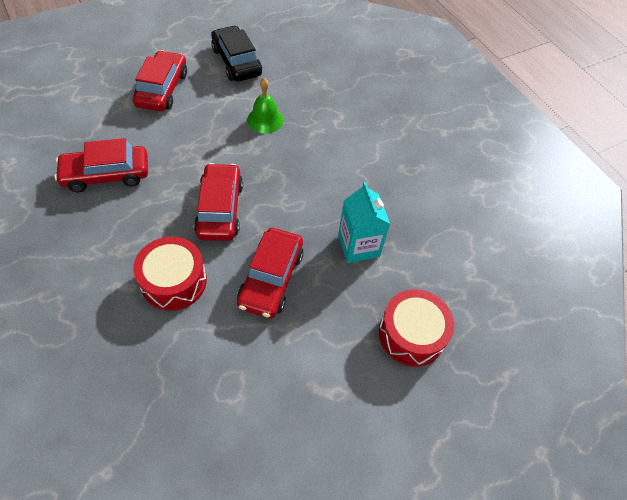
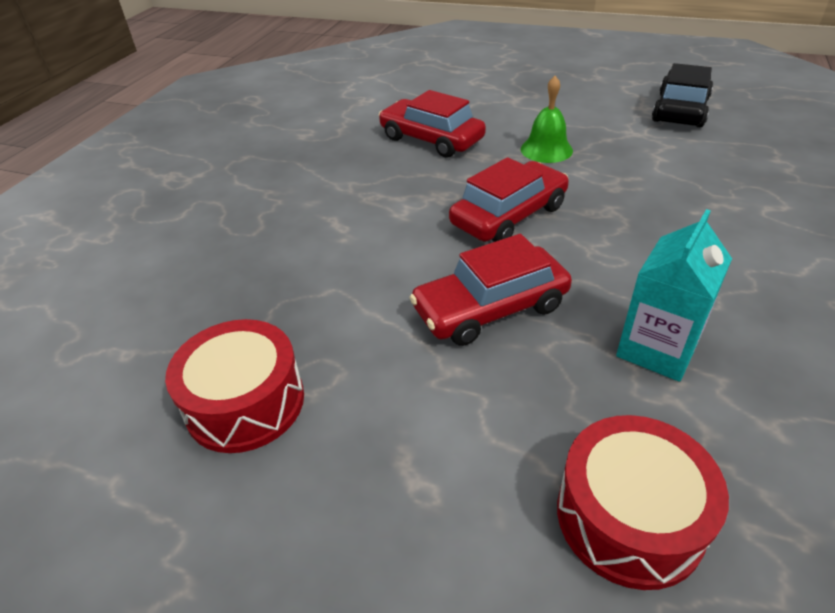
camera: 55 degrees right, 15 degrees down
(162, 89) = (565, 102): red car -> none
(174, 281) = (385, 246): red drum -> red drum (245, 402)
(265, 120) = (660, 167): green bell -> green bell (546, 149)

